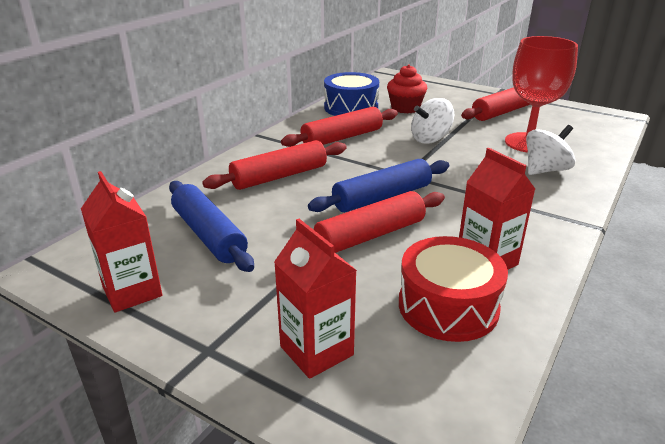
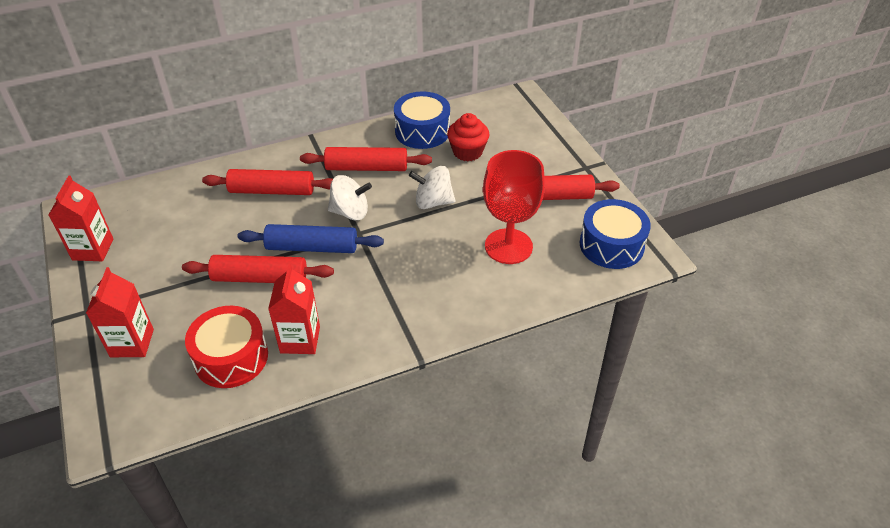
camera: 35 degrees right, 15 degrees up
(209, 235) = (172, 225): blue rolling pin -> none
(545, 170) = (471, 283): white spinning top -> white spinning top (350, 212)
(586, 121) = (611, 245): none -> blue drum

